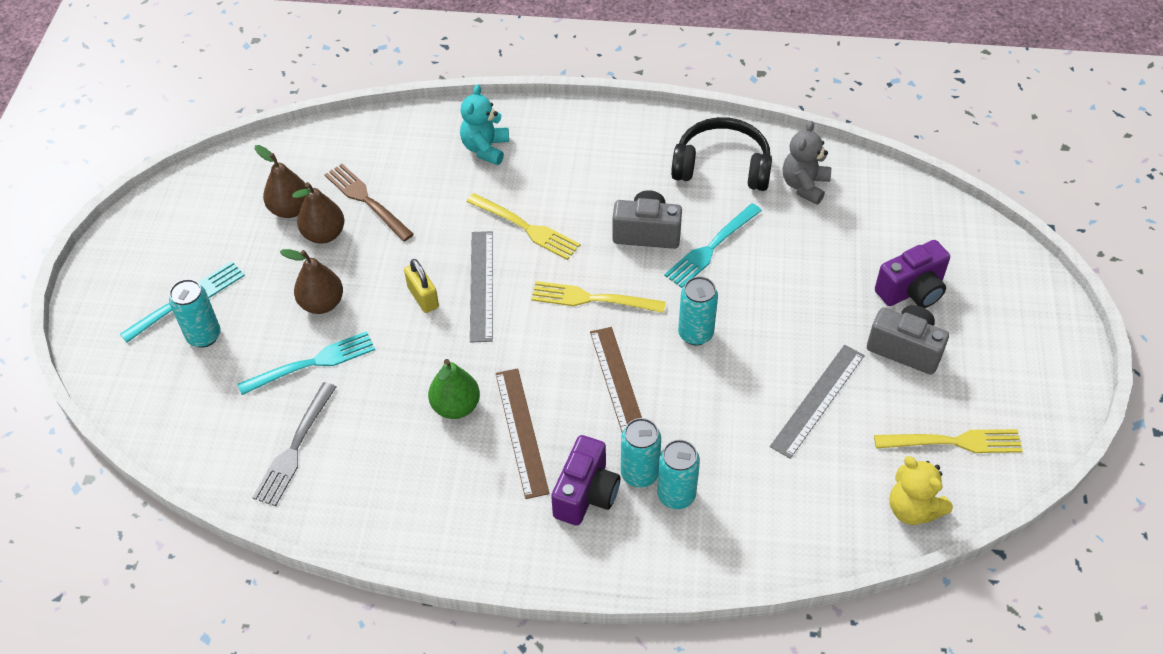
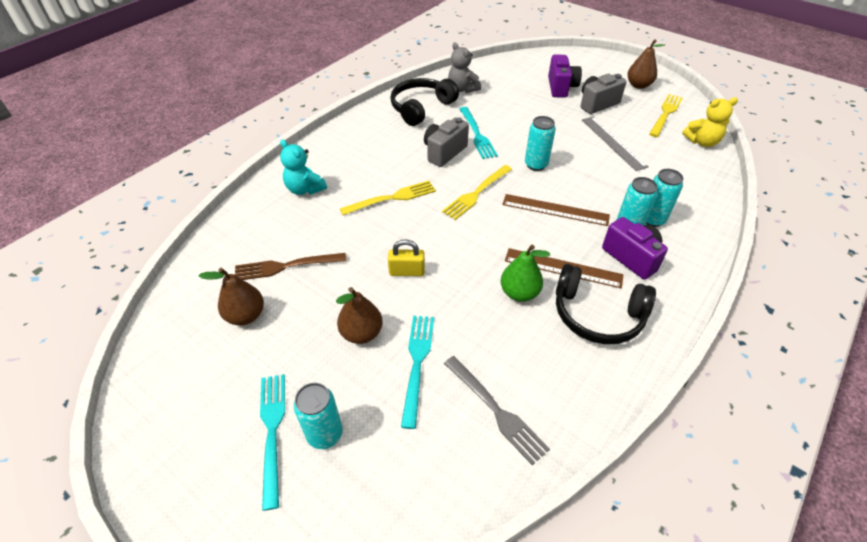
camera: 60 degrees left, 5 degrees down
(324, 234) = (293, 304): brown pear -> brown pear (638, 85)
(469, 489) = (597, 315): none -> black headphones
(481, 285) = (422, 238): grey ruler -> none

